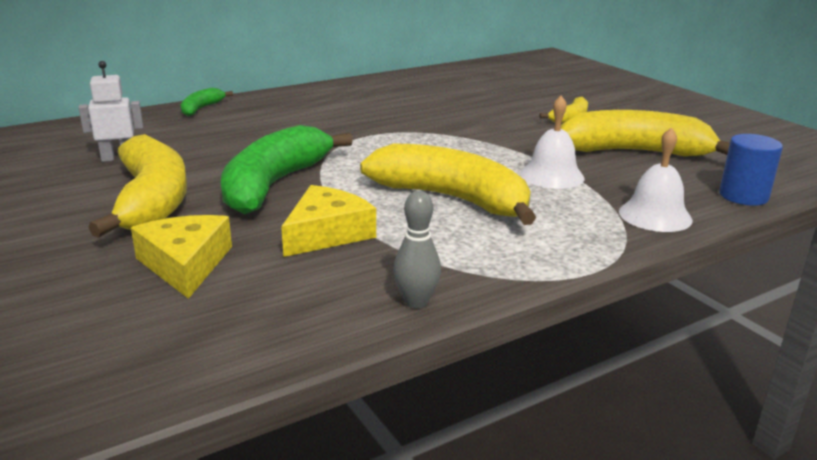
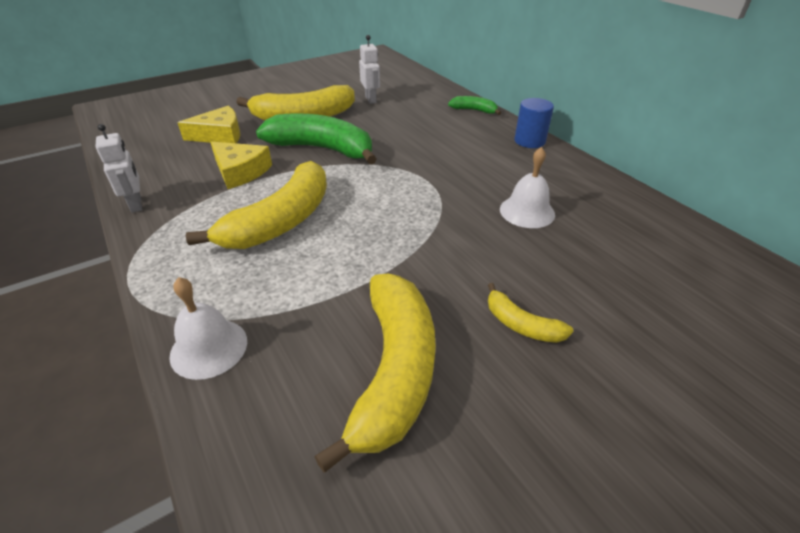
camera: 90 degrees right, 15 degrees up
(416, 302) = (136, 204): grey bowling pin -> white robot
(552, 175) = (323, 284): white bell -> white bell (527, 211)
(743, 196) = (232, 458): blue cylinder -> blue cylinder (529, 141)

